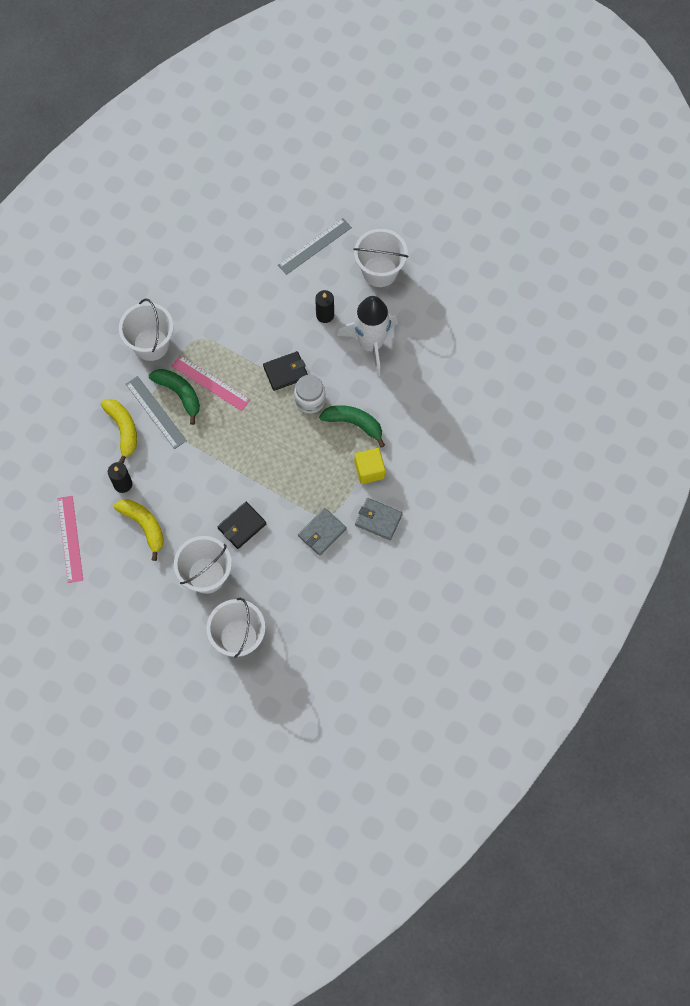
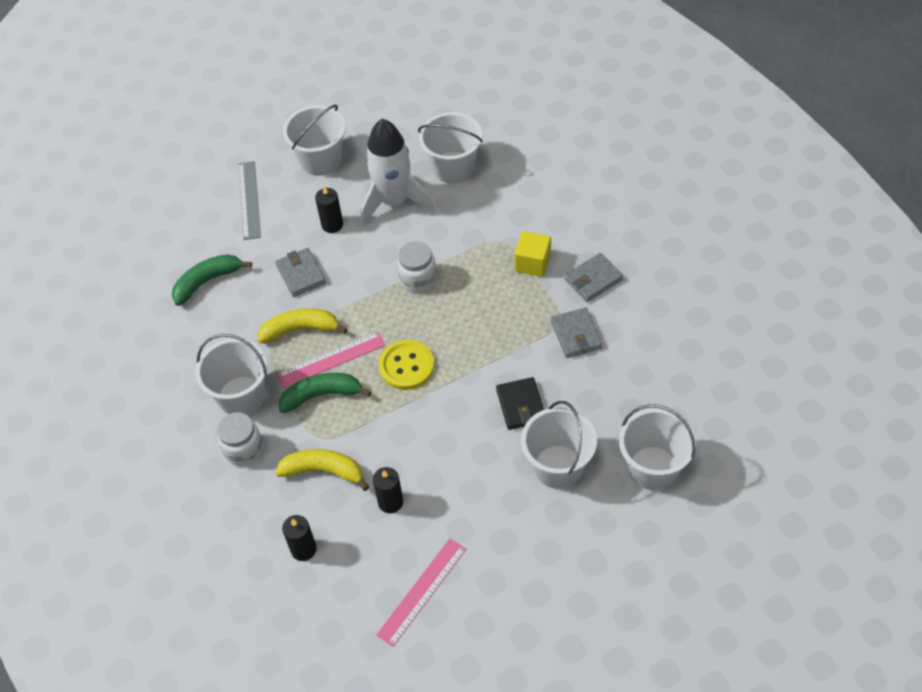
camera: 55 degrees left, 15 degrees down
(61, 451) = (303, 549): none -> black candle
(70, 539) = (422, 591): pink ruler -> pink ruler turned 75 degrees counterclockwise
(112, 371) = (244, 450): none -> white jar
(144, 526) = (457, 503): yellow banana -> yellow banana (300, 330)
(156, 412) = (326, 428): grey ruler -> none
(232, 434) = (406, 366): none -> yellow button
(270, 321) = (301, 274): none -> grey wallet
(285, 372) = (370, 286): black wallet -> none
(354, 424) = (472, 253): green banana -> green banana (207, 281)
(427, 366) = (453, 167): none -> white bucket

